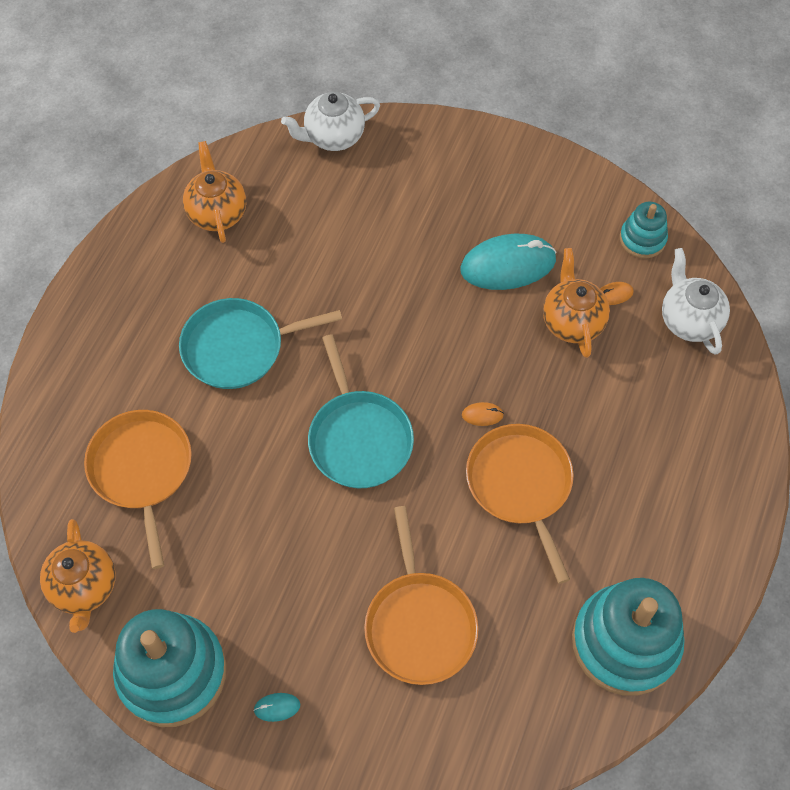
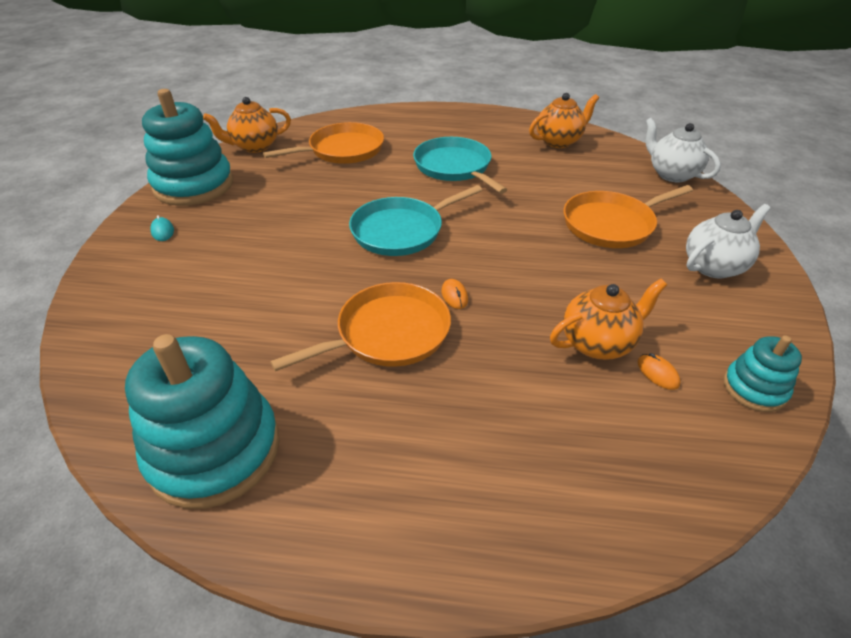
camera: 75 degrees right, 20 degrees down
(419, 624) = (233, 291): orange pan -> orange pan (611, 224)
(508, 265) = (630, 286): turquoise mouse -> none
(689, 320) = (676, 454): white teapot -> white teapot (714, 266)

